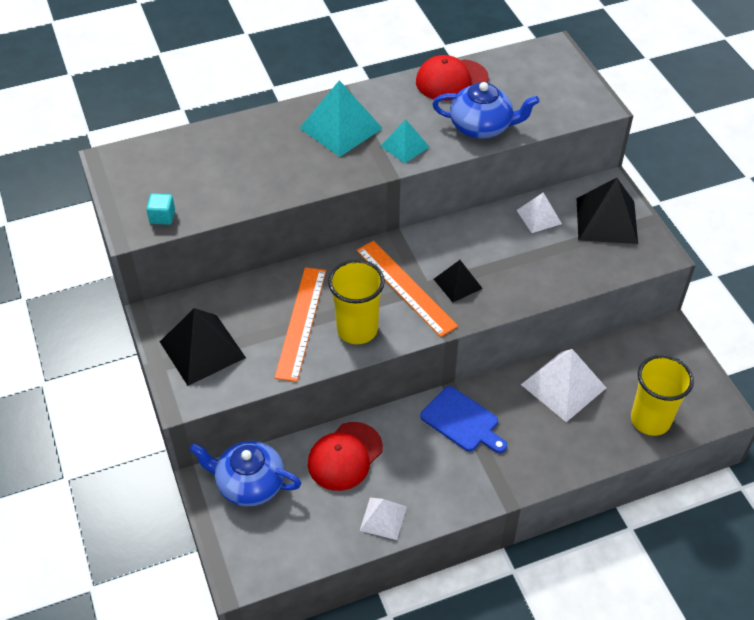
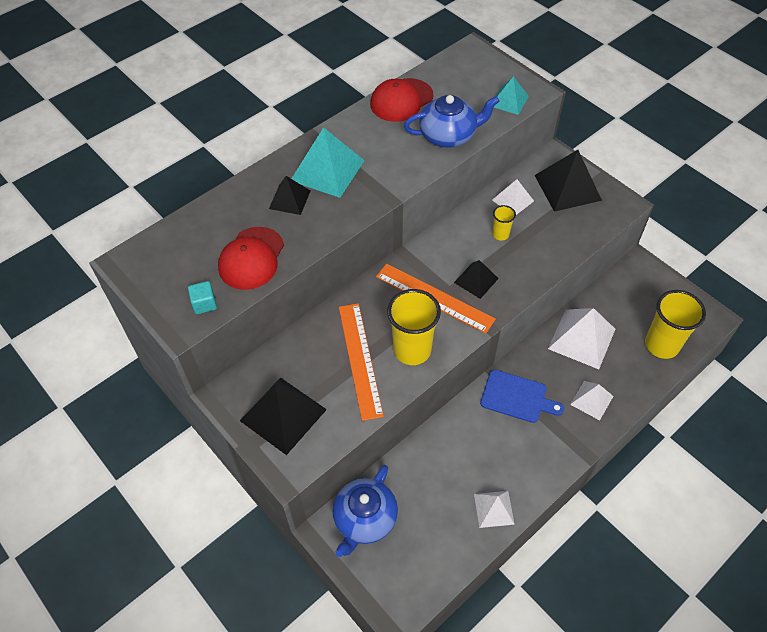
camera: 20 degrees left, 5 degrees up
(249, 484) = (364, 519): blue teapot -> blue teapot turned 60 degrees counterclockwise
(289, 145) = (289, 199): none -> black pyramid
(345, 456) = (435, 464): red cap -> red cap (251, 258)
(405, 146) = (392, 171): turquoise pyramid -> turquoise pyramid (509, 101)
(507, 247) = (500, 234): none -> yellow cup
(542, 449) = (591, 400): none -> white pyramid

